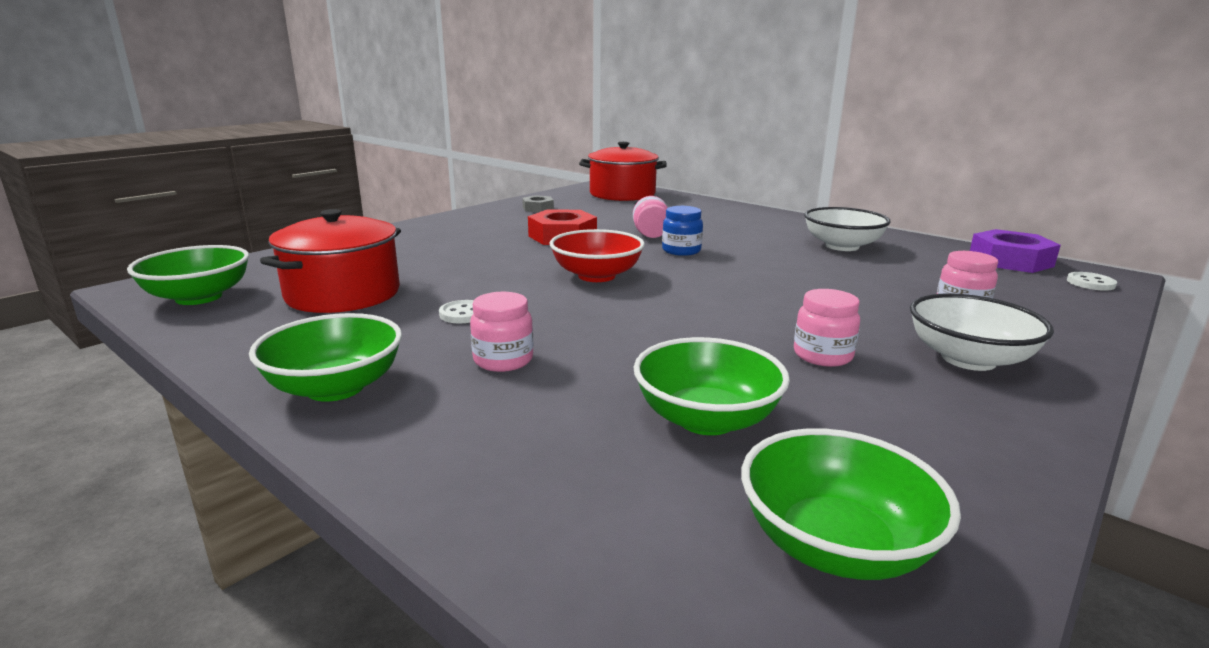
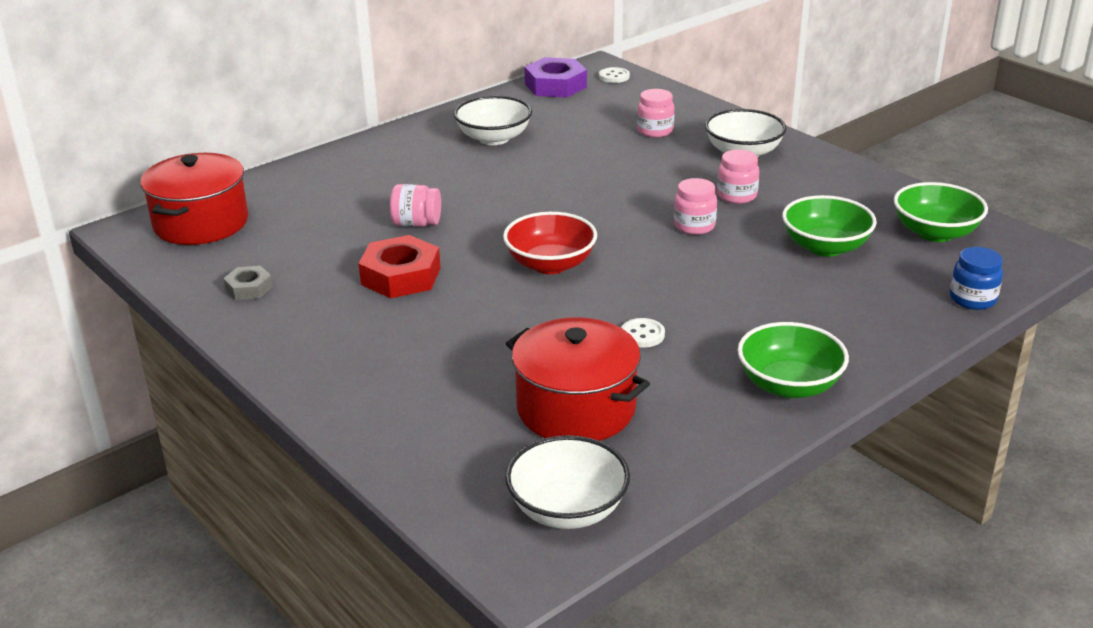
camera: 80 degrees left, 10 degrees up
(199, 297) = (567, 509): green bowl -> white bowl
(503, 360) = (742, 314): pink jar -> pink jar (694, 226)
(681, 251) = (482, 214): blue jar -> blue jar (972, 299)

